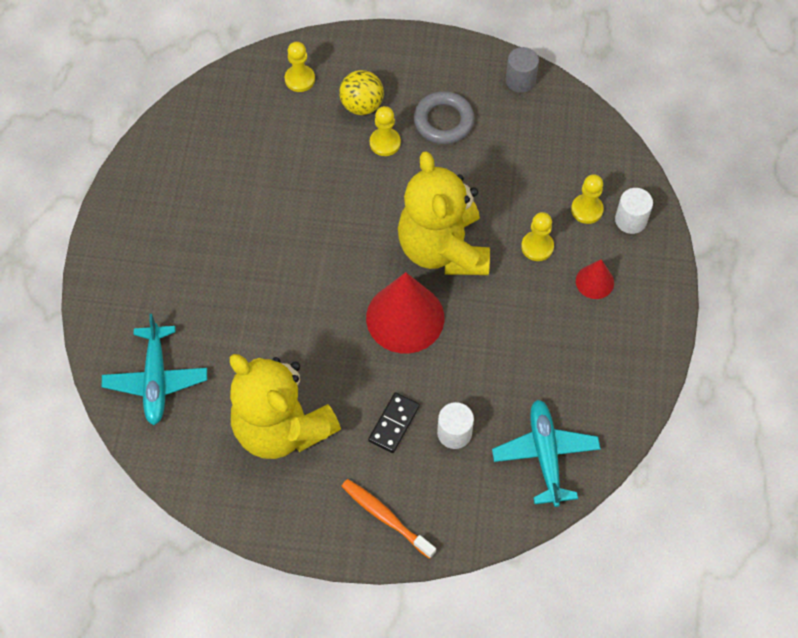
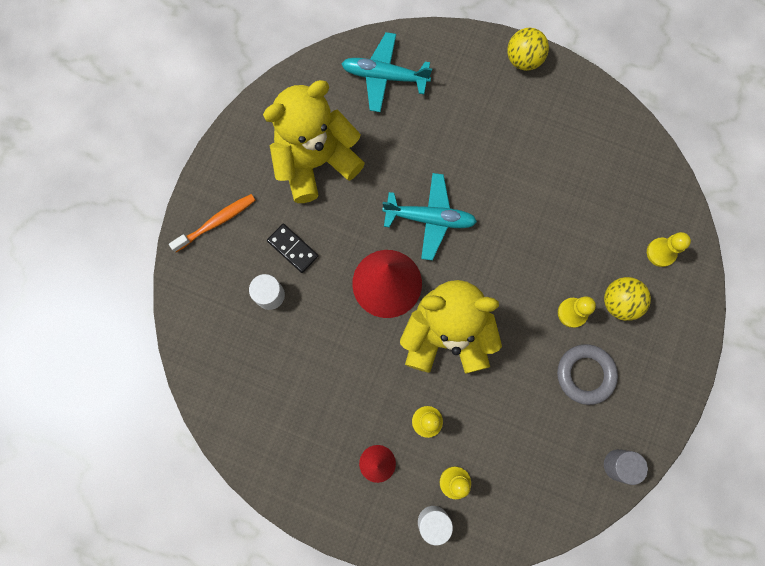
camera: 105 degrees right, 15 degrees up
(106, 241) = (523, 59): none -> yellow ball
(545, 454) = (228, 364): turquoise plane -> turquoise plane (430, 218)

